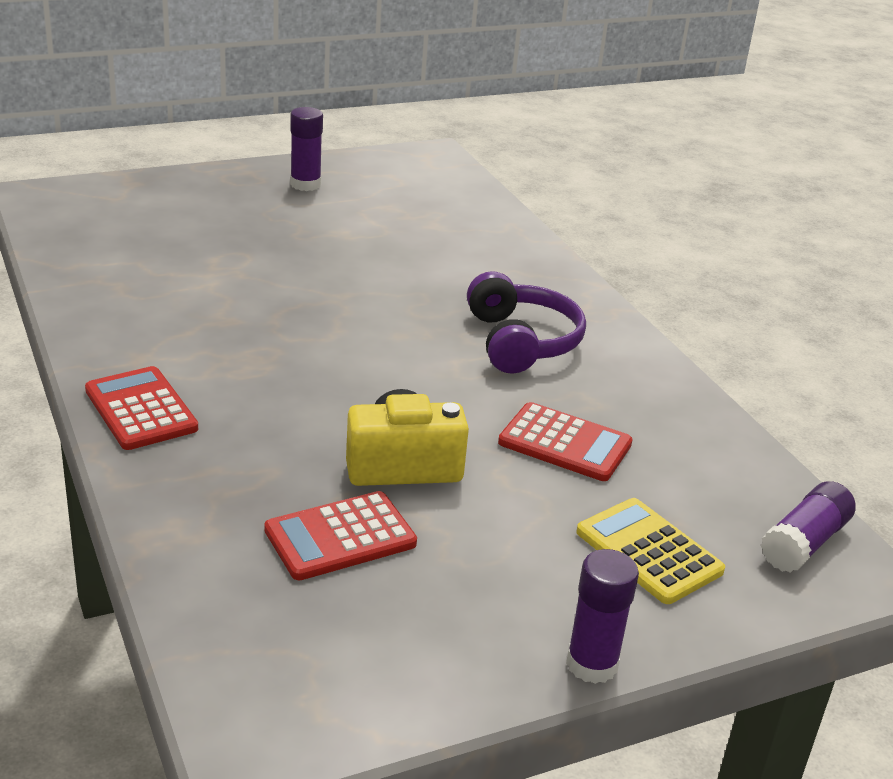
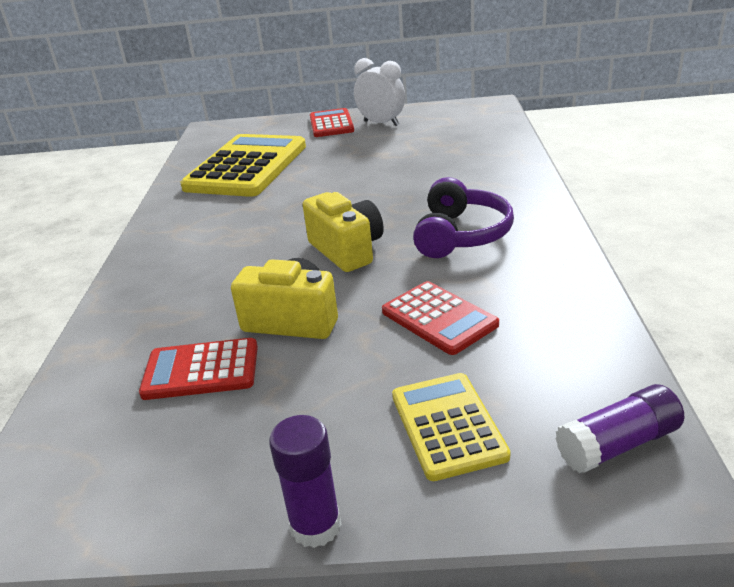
camera: 30 degrees right, 0 degrees up
(141, 409) = (150, 261): red calculator -> red calculator (331, 124)
(159, 259) = (246, 167): none -> yellow calculator
(305, 184) = (381, 123): purple glue stick -> white clock
(400, 372) = (347, 250): none -> yellow camera

